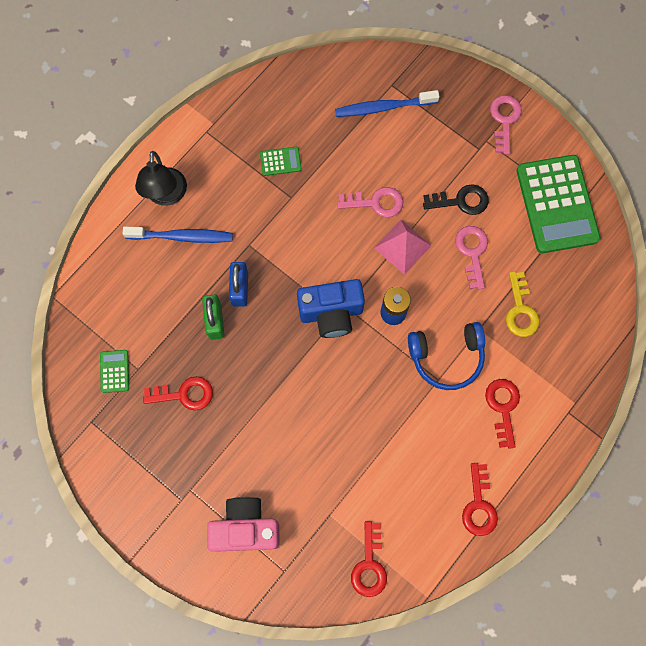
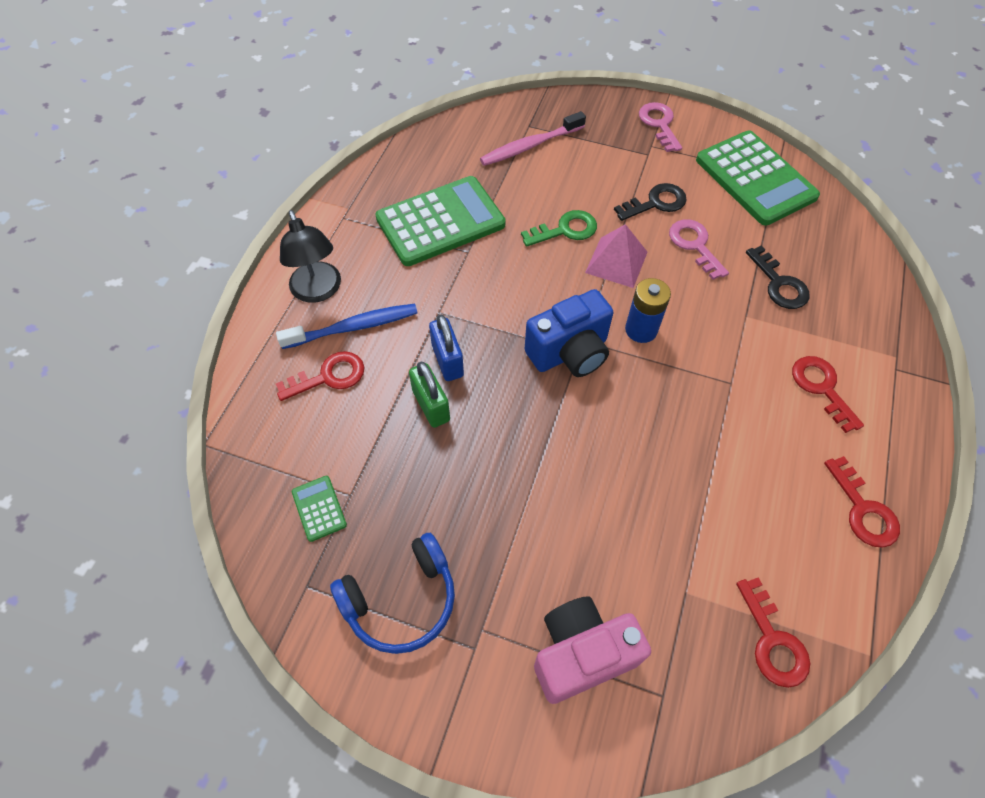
camera: 20 degrees left, 15 degrees down
(184, 394) = (425, 505): red key -> red key (328, 376)
(280, 161) = (440, 222): green calculator -> green calculator, size x2.38
(376, 202) = (565, 230): pink key -> green key
(383, 107) = (530, 146): blue toothbrush -> pink toothbrush
(446, 357) = (727, 356): blue headphones -> blue headphones (401, 600)
(520, 310) = (779, 284): yellow key -> black key

